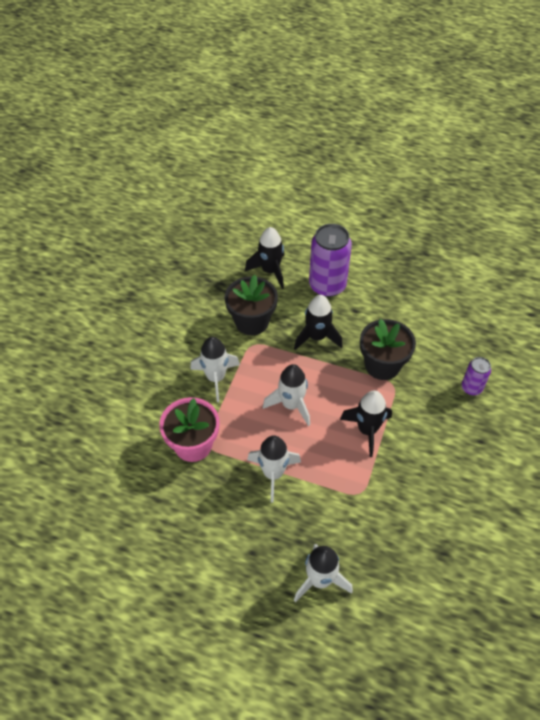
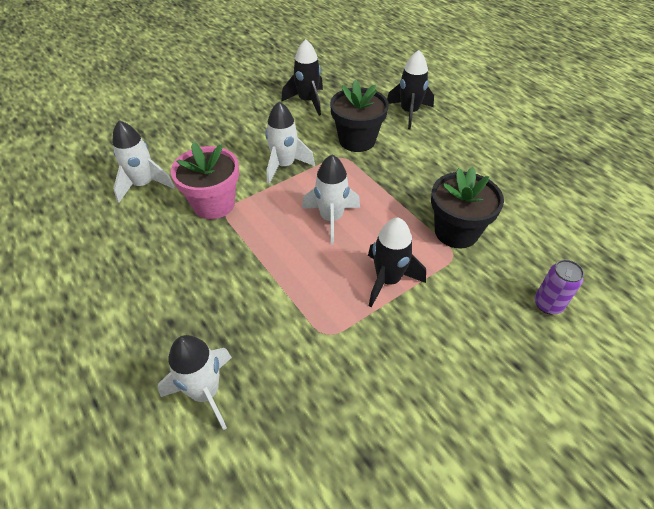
camera: 35 degrees right, 5 degrees down
(273, 473) = (258, 265): white rocket -> white rocket (144, 185)
(317, 337) = (408, 178): black rocket -> black rocket (307, 101)
(327, 285) = (455, 144): purple can -> none

